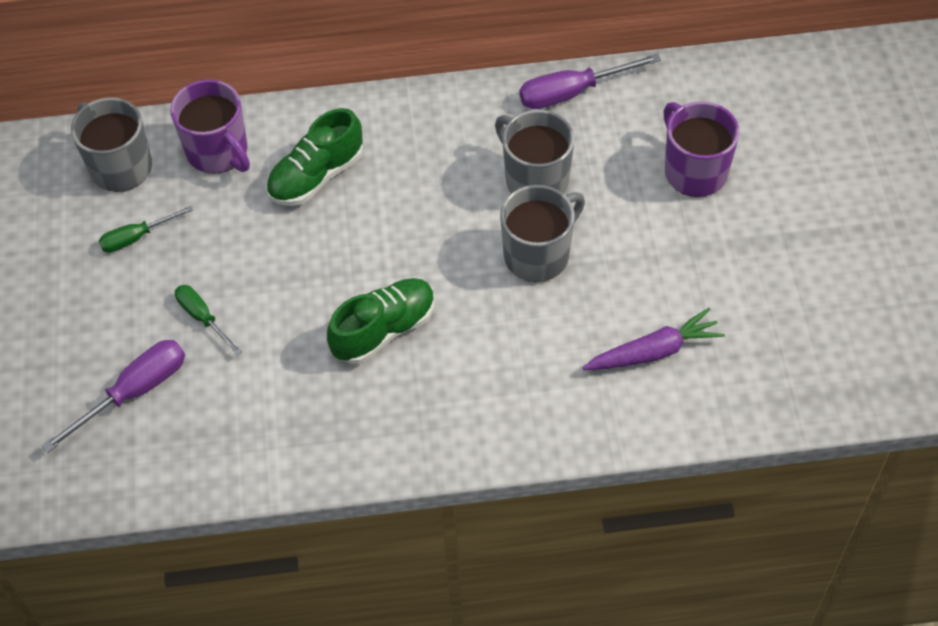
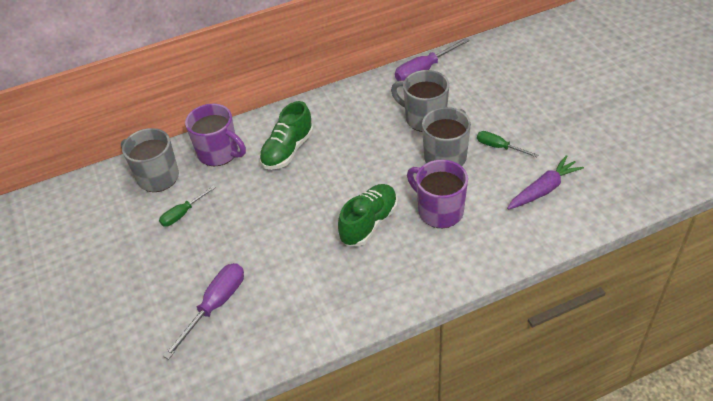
camera: 15 degrees left, 10 degrees down
(203, 318) = (245, 248): green screwdriver -> green screwdriver (499, 147)
(694, 171) = (515, 91): purple mug -> purple mug (439, 211)

